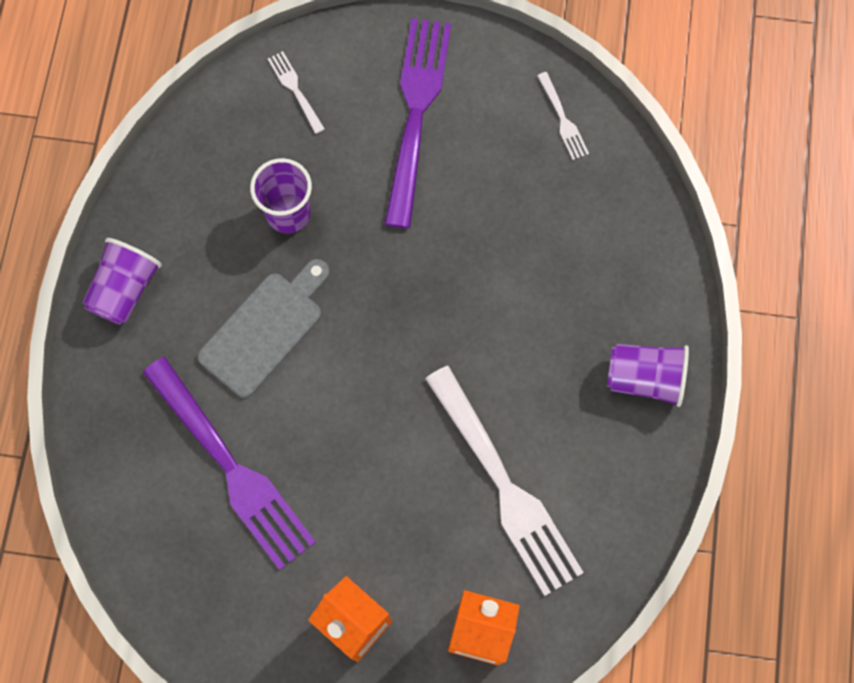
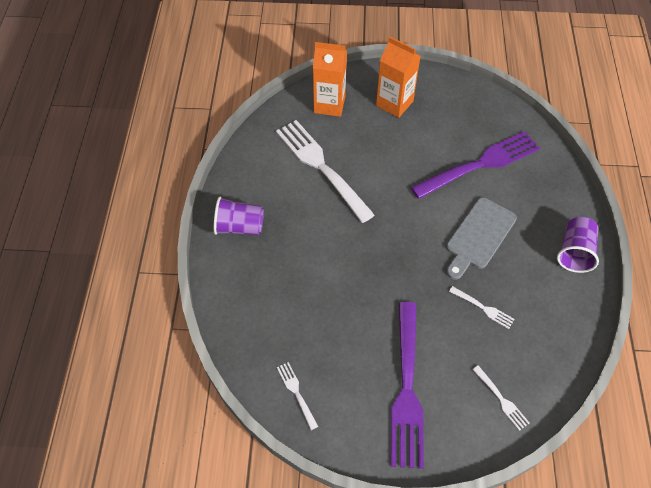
camera: 175 degrees right, 15 degrees down
(230, 467) = (479, 165): purple fork -> purple fork turned 105 degrees clockwise
(288, 213) = (483, 308): purple cup -> white fork

